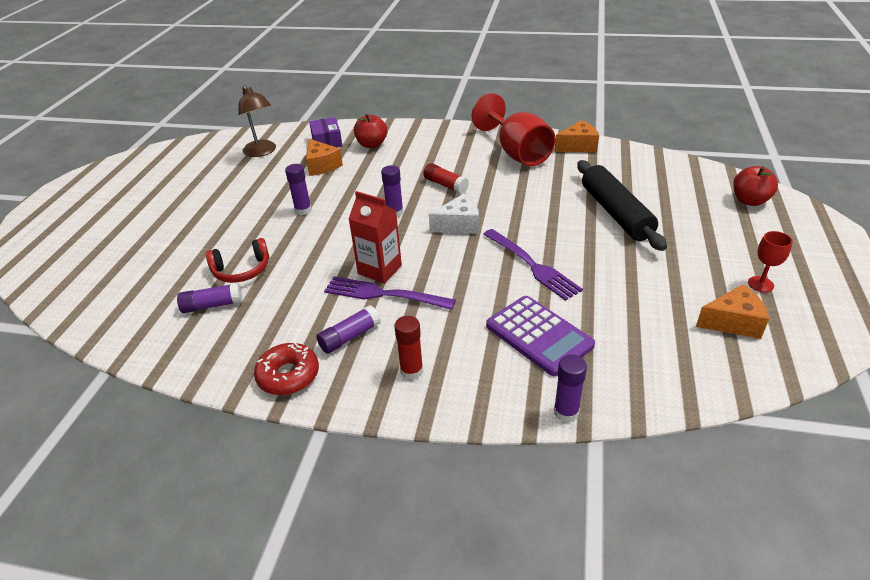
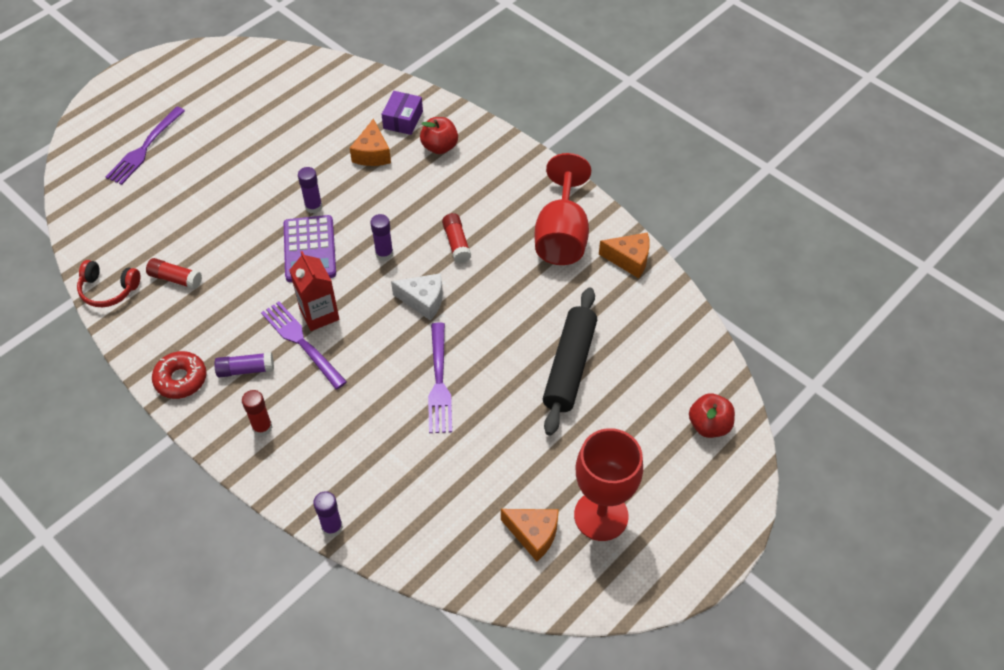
camera: 30 degrees right, 15 degrees up
(102, 235) = (145, 148): none -> purple fork
(212, 305) = (175, 279): purple glue stick -> red glue stick
(242, 270) = (219, 252): red headphones -> red headphones (108, 290)
(262, 152) = (336, 103): brown lamp -> none
(539, 335) = (377, 453): purple calculator -> purple calculator (309, 249)
(760, 284) = (601, 515): red goblet -> red goblet, size x2.24

